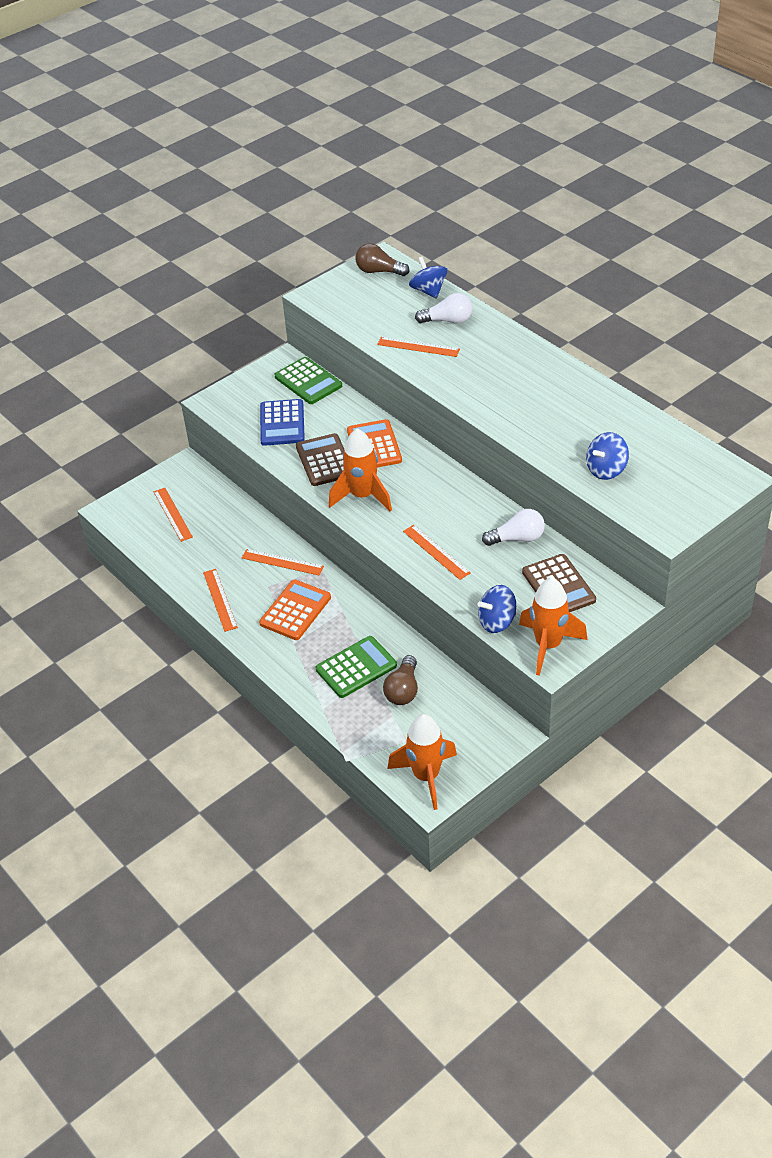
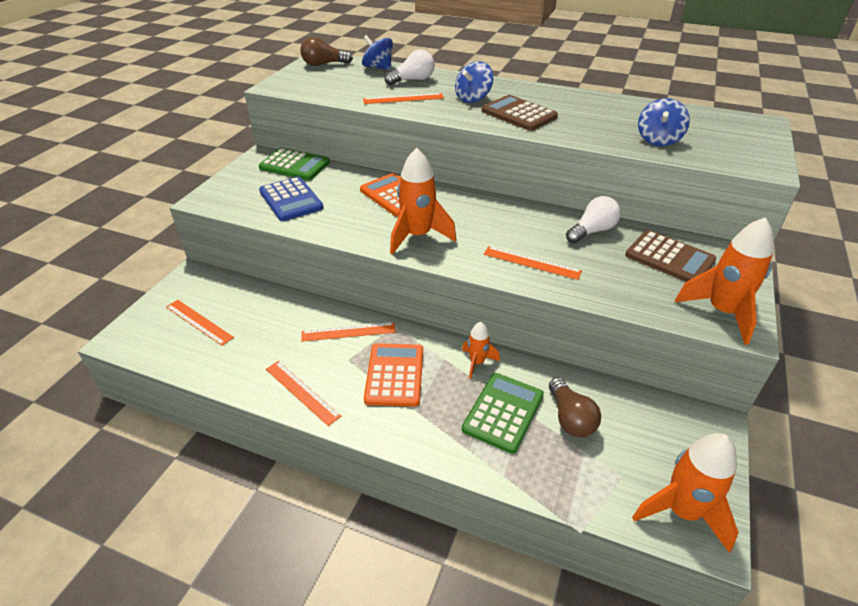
camera: 30 degrees left, 5 degrees down
(324, 460) = (356, 218): brown calculator -> brown calculator (519, 114)
(366, 623) = (477, 362): none -> orange rocket
(497, 621) = (652, 306): blue spinning top -> blue spinning top (473, 98)

